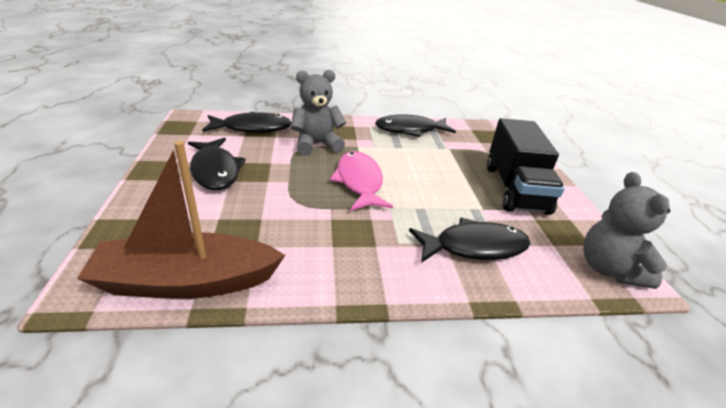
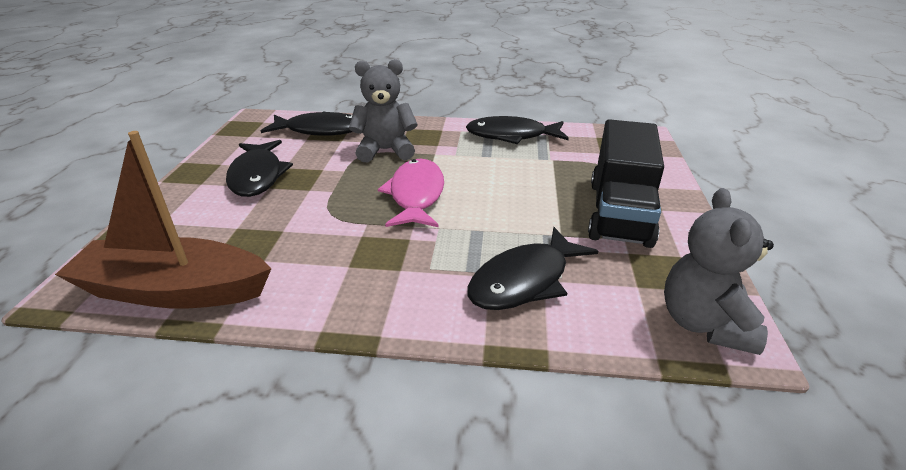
camera: 15 degrees right, 0 degrees up
(474, 247) = (524, 280): black fish -> black fish turned 135 degrees clockwise

